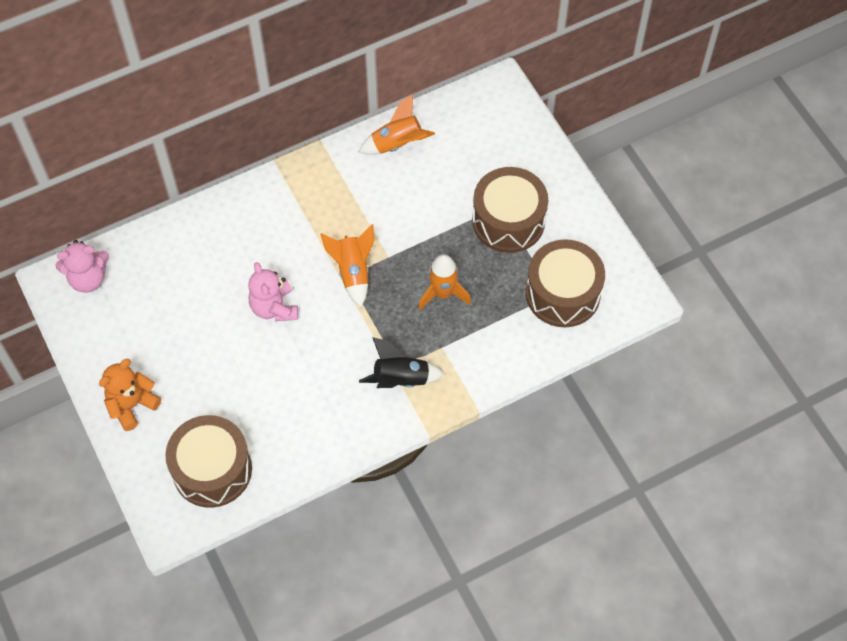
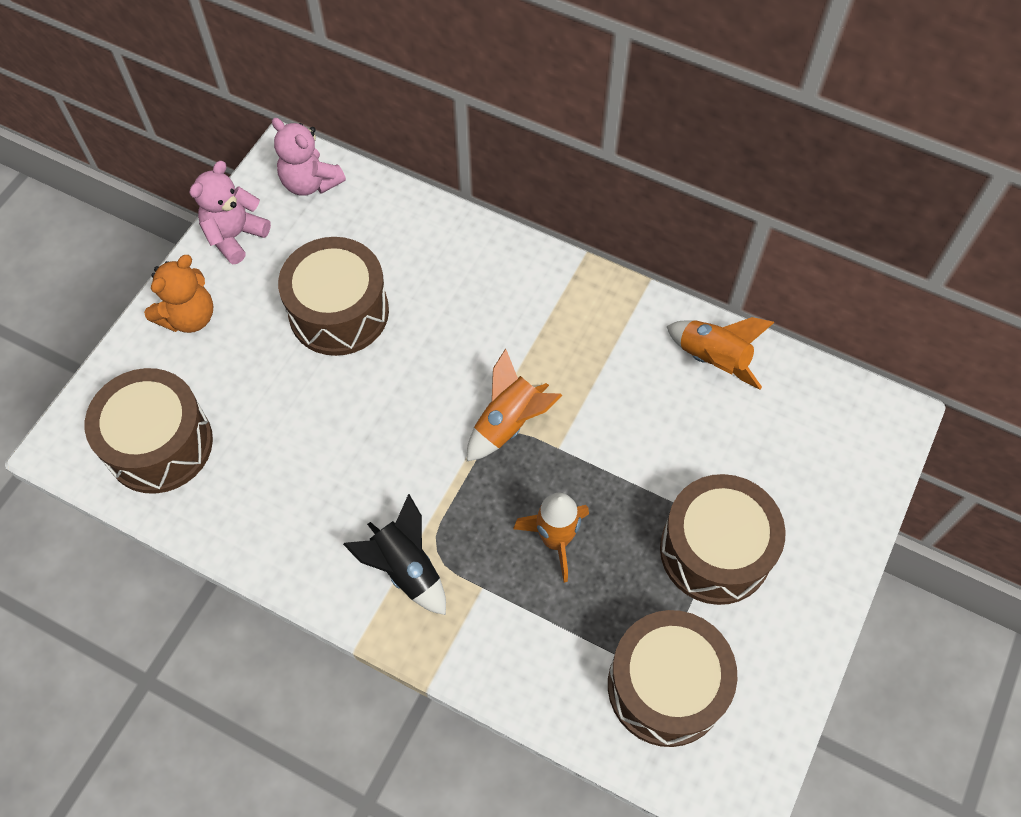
camera: 55 degrees right, 0 degrees up
(132, 405) = (189, 317): orange teddy bear -> orange teddy bear turned 120 degrees clockwise
(201, 317) = (339, 312): none -> brown drum
(274, 307) = (402, 373): pink teddy bear -> pink teddy bear (235, 236)

